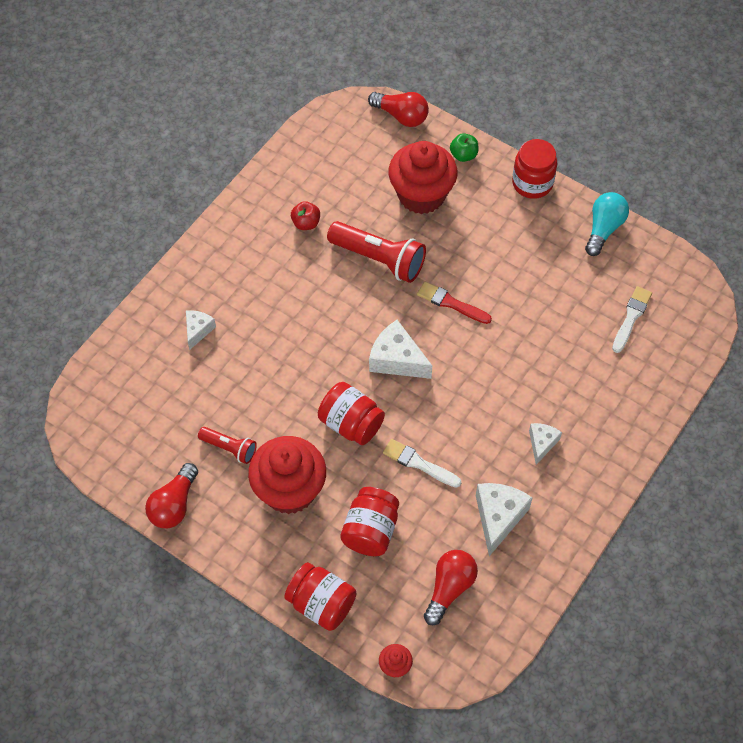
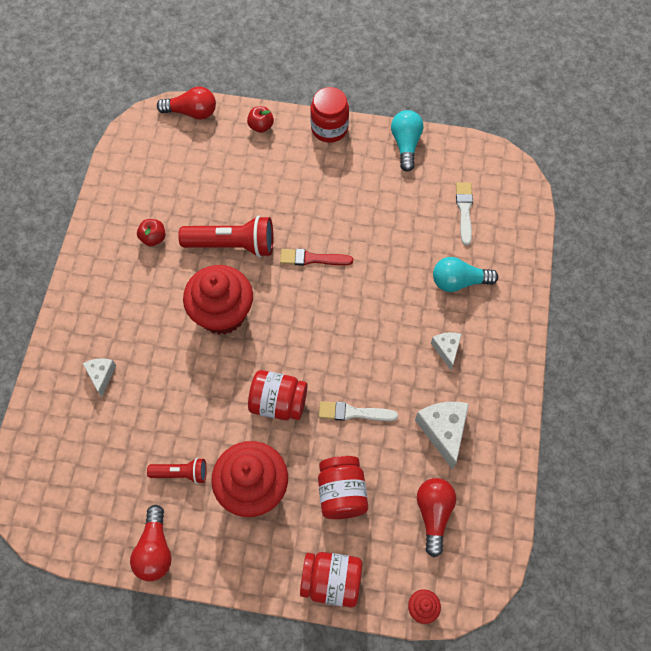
camera: 25 degrees left, 5 degrees up
(397, 359) = (290, 328): white cheese -> none
(421, 195) = (242, 174): red cupcake -> red cupcake (222, 313)
(463, 155) = (261, 126): green apple -> red apple
(589, 384) = (459, 281): none -> turquoise light bulb

